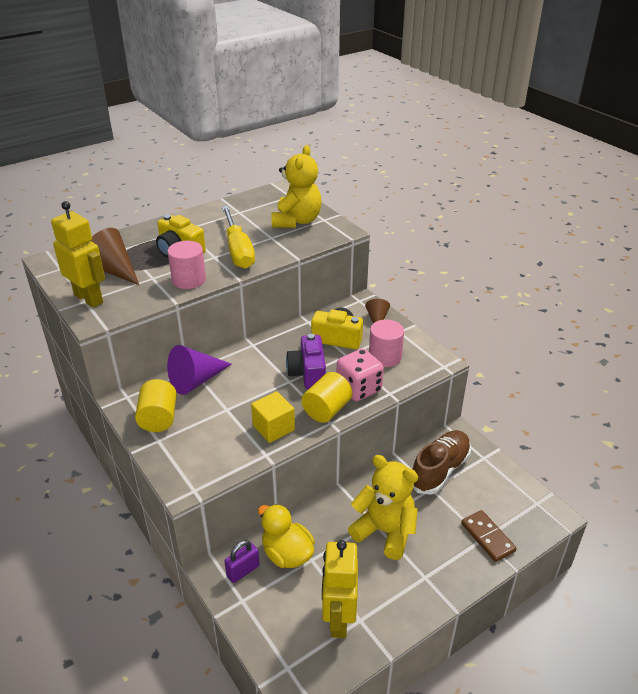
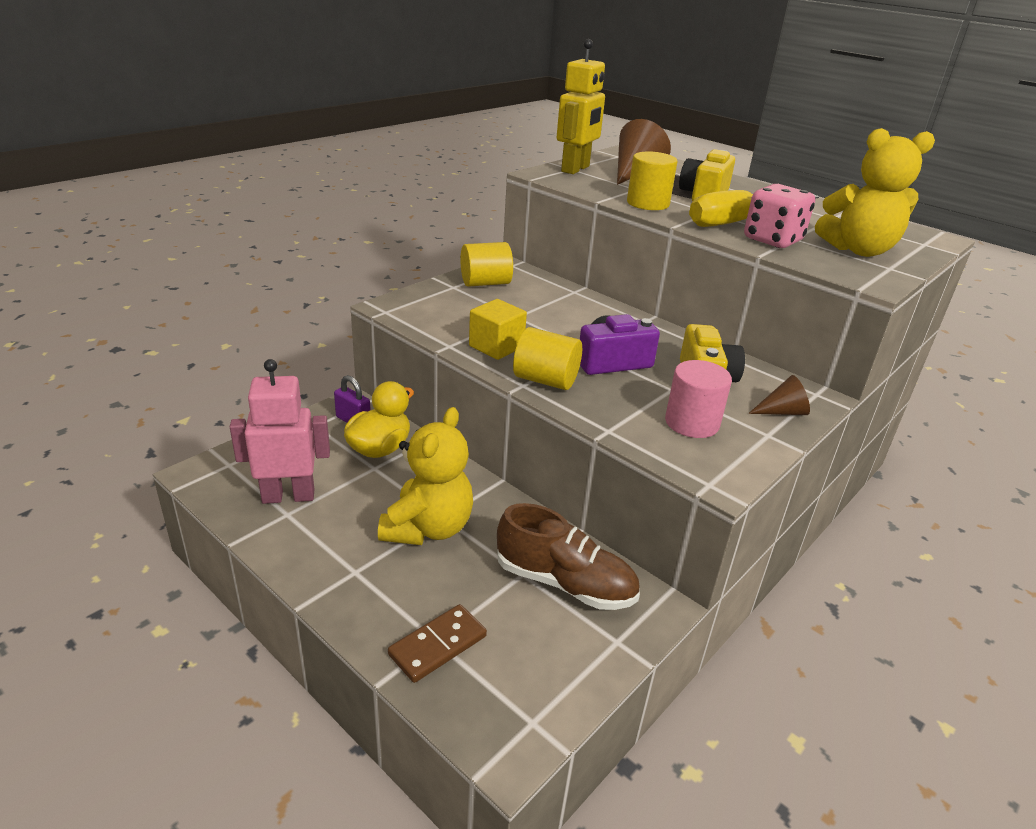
camera: 75 degrees right, 5 degrees down
(189, 280) = (648, 203): pink cylinder -> yellow cylinder
(196, 381) = (556, 295): purple cone -> none
(338, 619) = (288, 496): yellow robot -> pink robot
(359, 389) = (602, 403): pink dice -> pink dice (772, 240)

